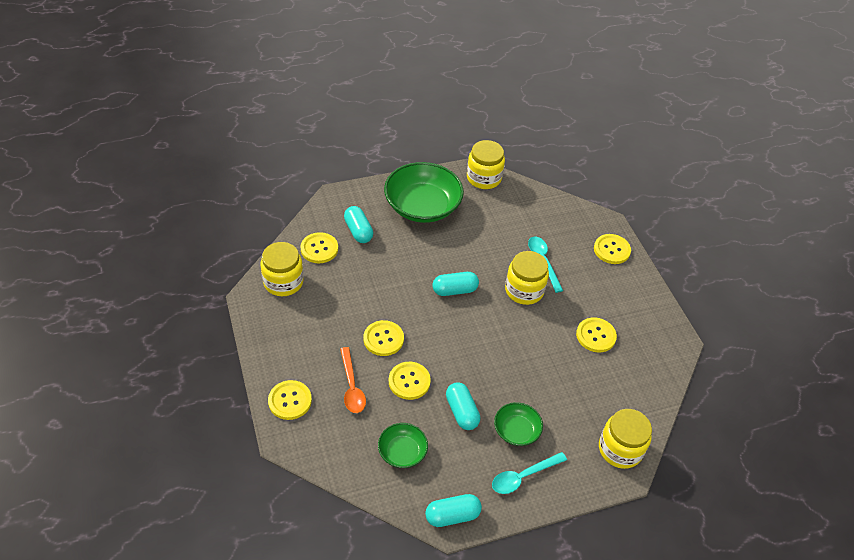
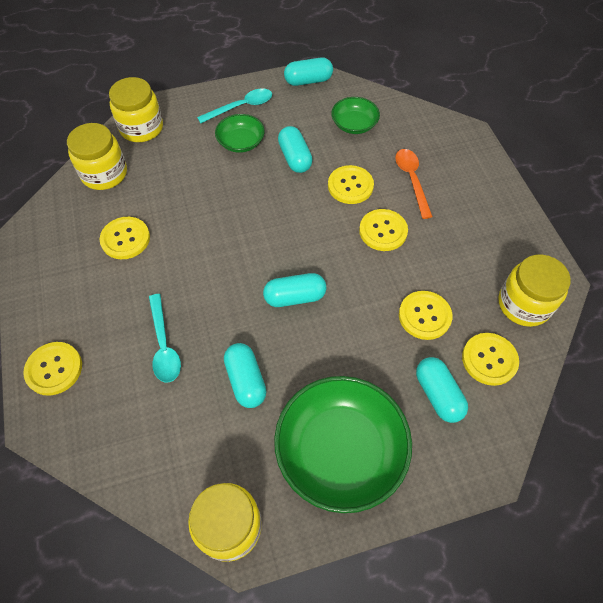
camera: 175 degrees left, 10 degrees up
(290, 401) = (473, 166): yellow button -> yellow button (424, 316)
(484, 241) = (246, 380): none -> turquoise capsule
(524, 290) = (201, 299): yellow jar -> yellow jar (104, 174)

